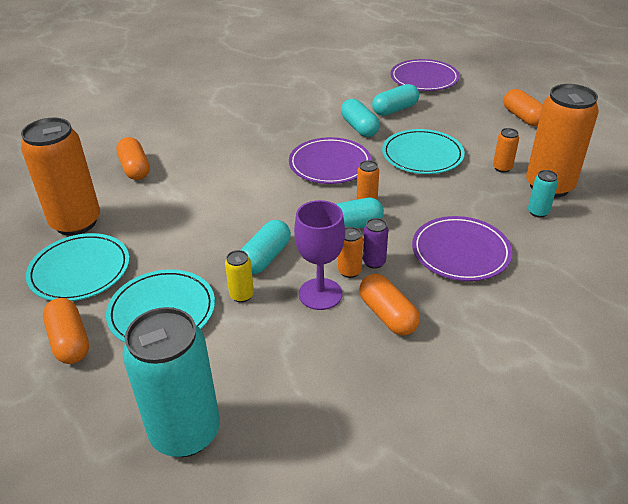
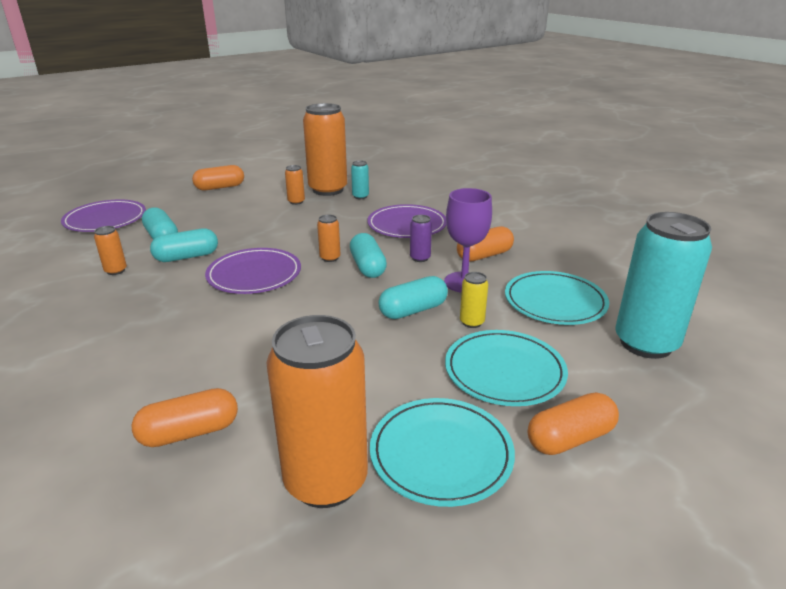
camera: 90 degrees left, 10 degrees down
(266, 257) = (413, 310): turquoise capsule -> turquoise capsule turned 60 degrees counterclockwise
(349, 271) = (432, 269): orange can -> orange can (116, 271)
(422, 155) = (260, 230): turquoise plate -> turquoise plate (555, 302)

